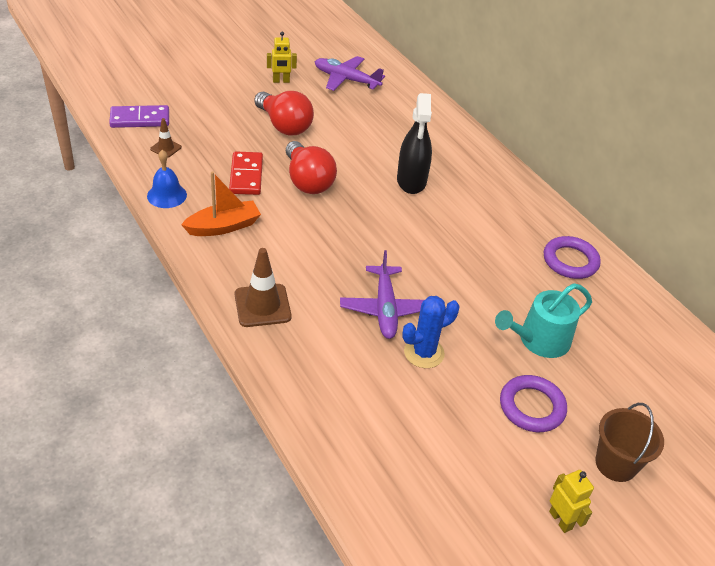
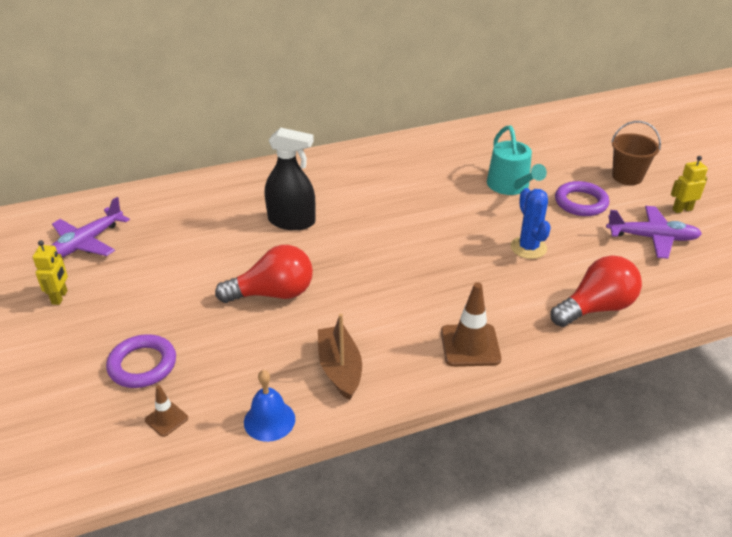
camera: 75 degrees left, 5 degrees down
(140, 119) = (84, 448): purple domino -> none
(223, 226) = (340, 369): orange boat -> brown boat
(246, 175) = (249, 343): red domino -> none
(284, 125) = (159, 303): red light bulb -> red light bulb (596, 308)
(385, 309) = (474, 263): purple plane -> purple plane (652, 238)
(570, 261) = (419, 154): purple ring -> purple ring (142, 365)

